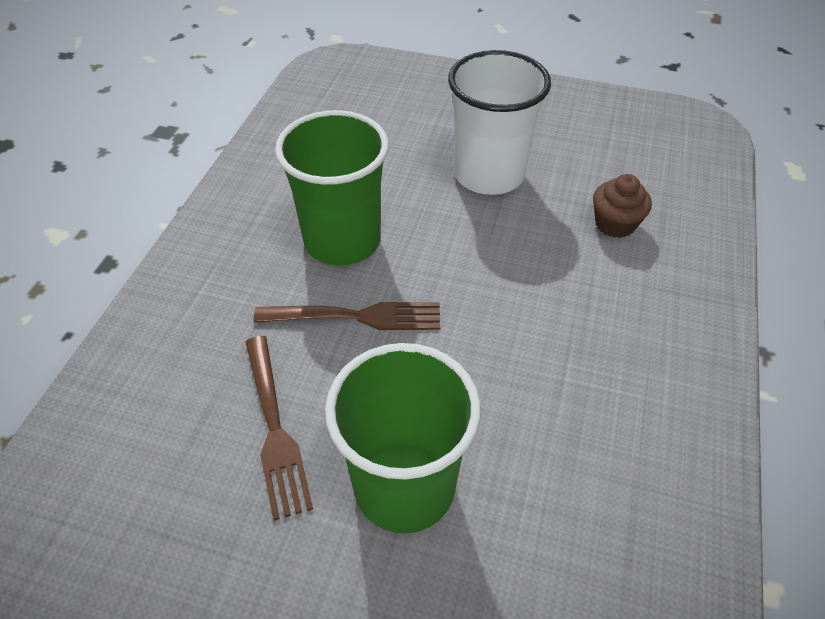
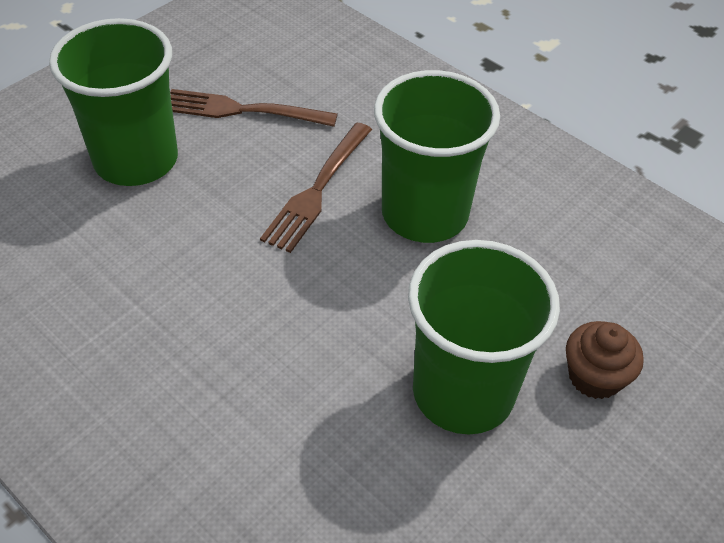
camera: 115 degrees right, 0 degrees up
(489, 174) = (463, 392): white cup -> green cup
(615, 224) = (293, 483): brown cupcake -> brown cupcake (594, 376)

